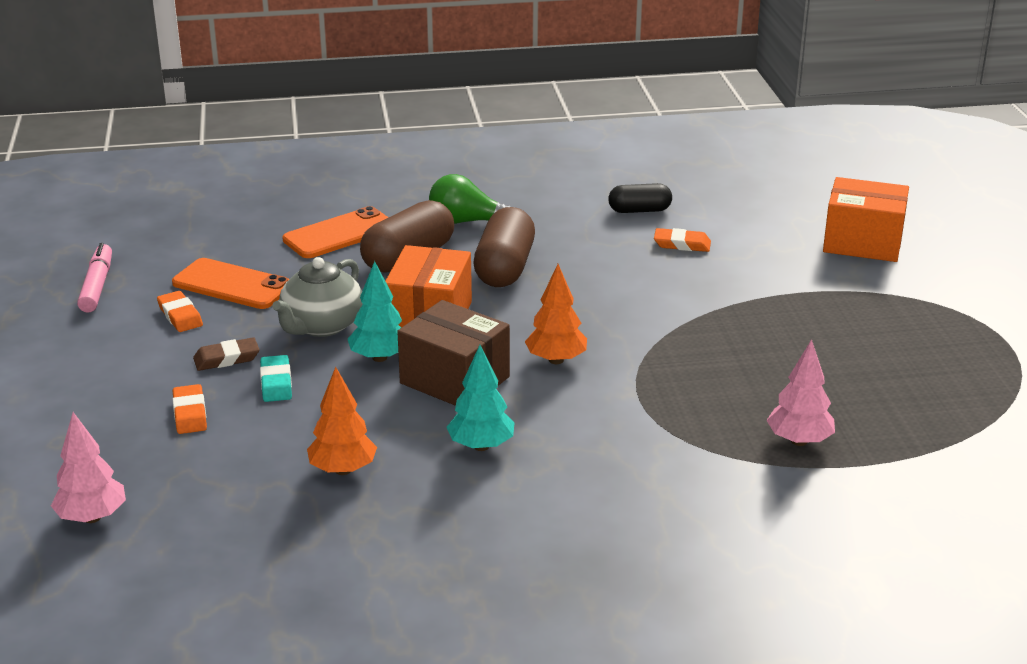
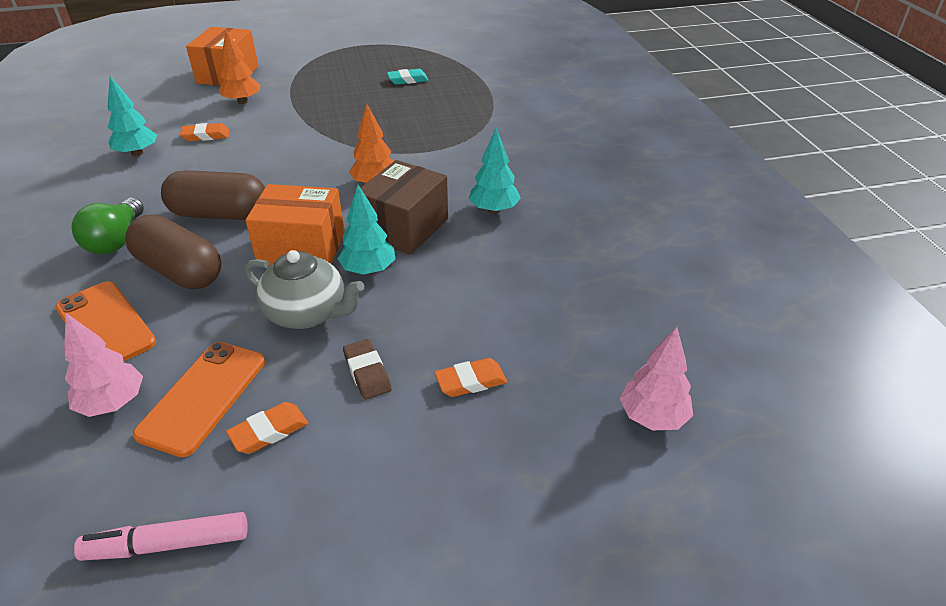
camera: 95 degrees left, 10 degrees up
(276, 383) = (412, 329): turquoise eraser -> turquoise eraser (407, 80)
(343, 470) = (539, 272): orange tree -> orange tree (242, 101)
(639, 210) = (137, 153): black capsule -> turquoise tree
(682, 244) = (206, 135): orange eraser -> orange eraser turned 75 degrees clockwise
(799, 441) = (468, 102): pink tree -> pink tree (113, 403)

